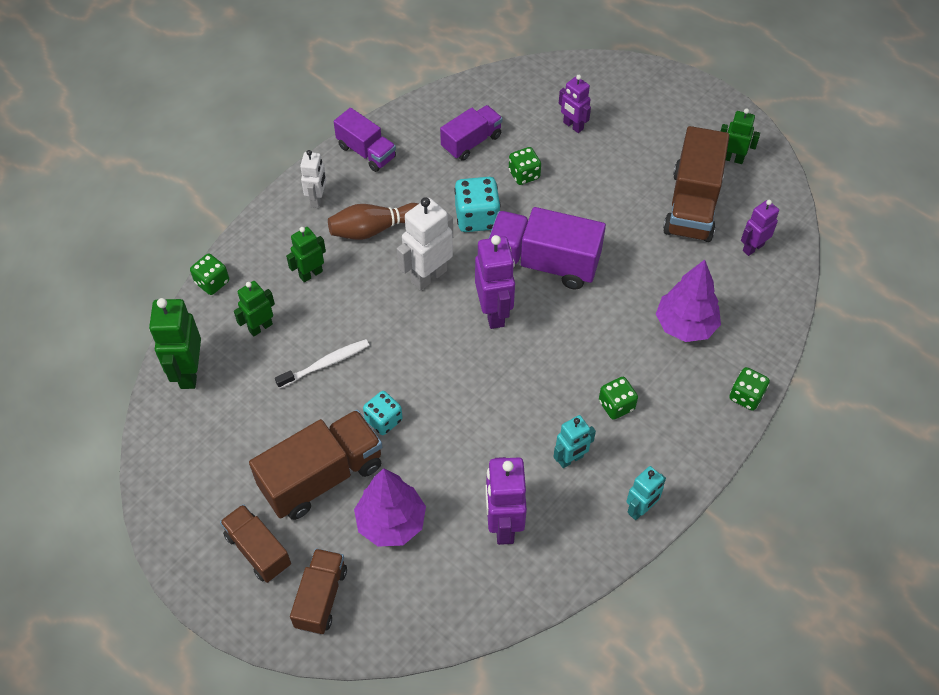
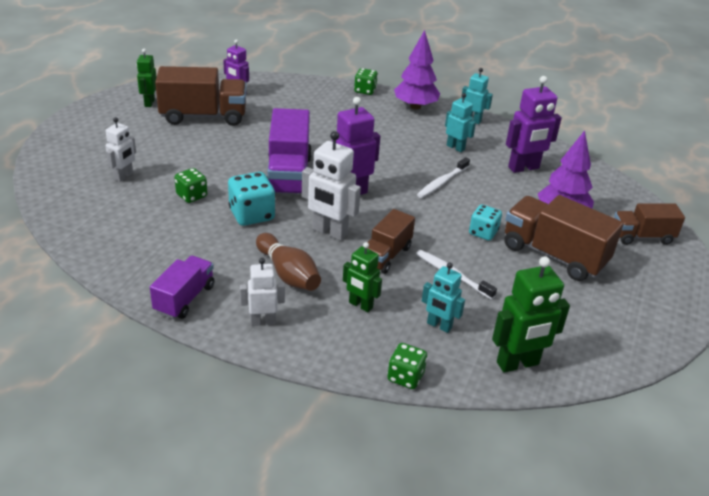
camera: 110 degrees left, 20 degrees down
(258, 550) = (638, 275): brown truck -> brown truck (386, 255)
(260, 327) = (439, 325): green robot -> turquoise robot
(471, 142) = (156, 231): purple truck -> none
(493, 414) = (442, 182): none -> white toothbrush
(573, 126) = (124, 176): purple robot -> white robot
(616, 405) = (401, 134): green dice -> none
(685, 325) = (320, 113): purple tree -> purple tree (415, 106)

